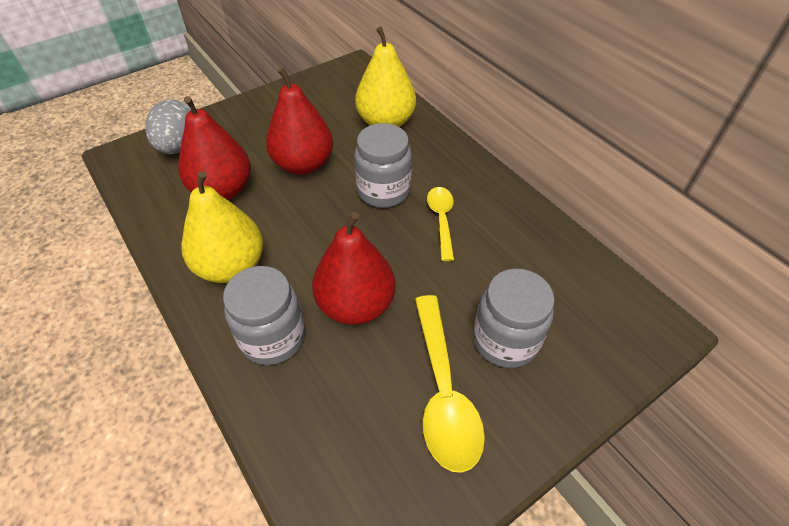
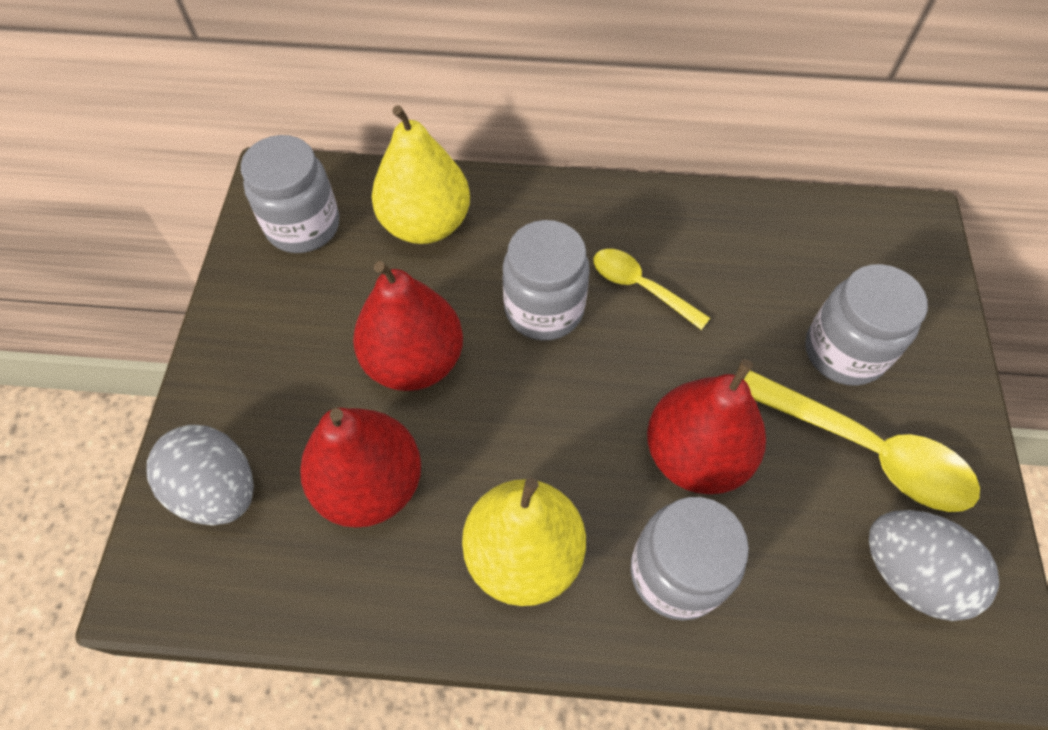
camera: 50 degrees left, 10 degrees up
(339, 88) = (303, 226): none -> grey jar
(374, 466) = (910, 573): none -> grey egg

